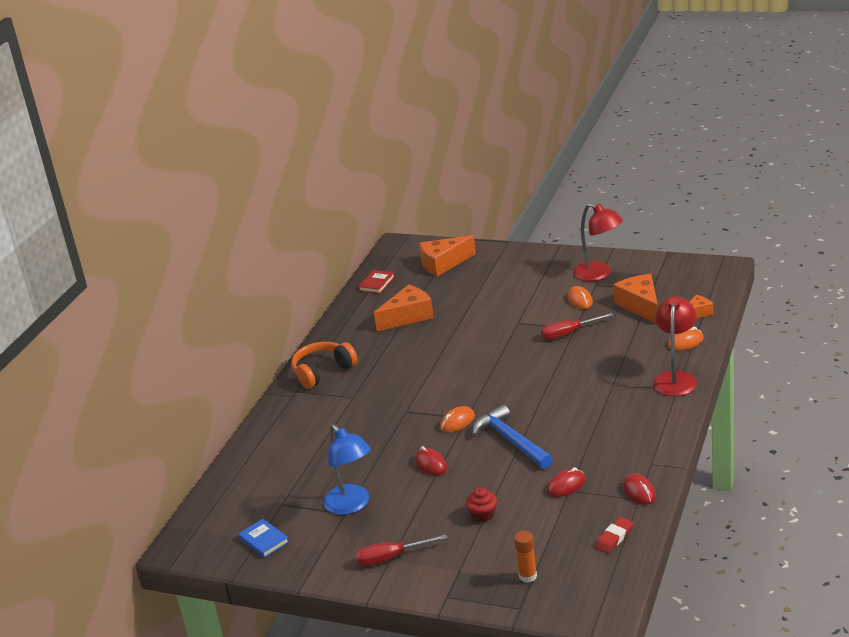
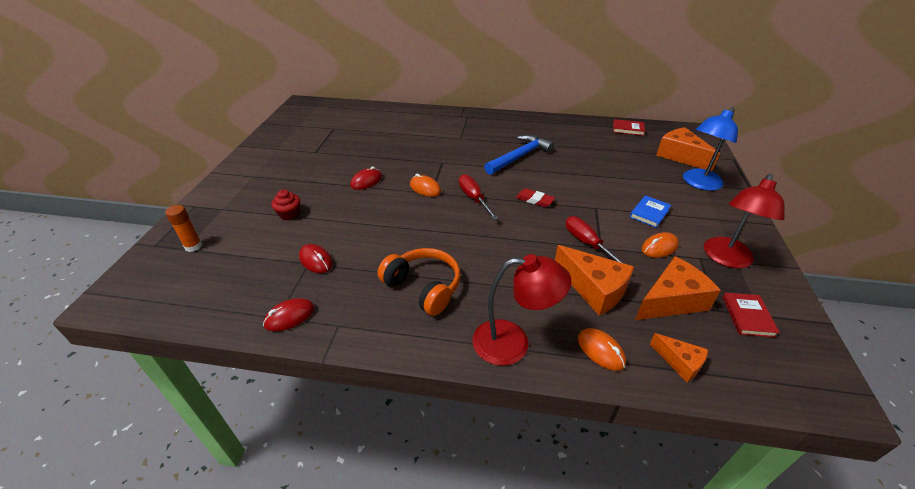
camera: 75 degrees right, 10 degrees up
(264, 540) = (296, 127): blue book -> blue book (649, 213)
(323, 372) = (493, 123): orange headphones -> orange headphones (423, 287)
(352, 505) = (323, 153): blue lamp -> blue lamp (698, 183)
(391, 557) = (254, 176): red screwdriver -> red screwdriver (474, 198)
(408, 317) = (582, 148): orange cheese -> orange cheese (594, 289)
(511, 440) = (394, 220): blue hammer -> blue hammer (520, 156)
(614, 538) = (220, 300): red eraser -> red eraser (534, 200)
(659, 279) = (747, 316): none -> red book

